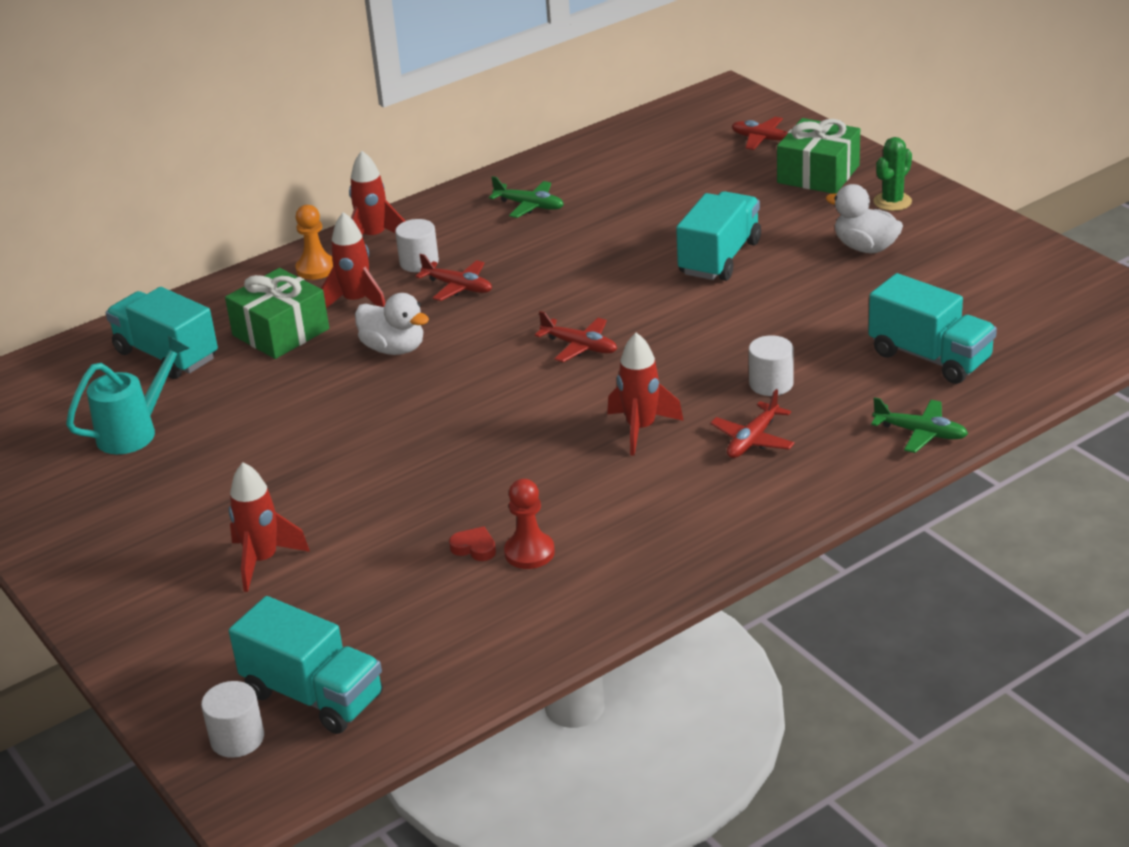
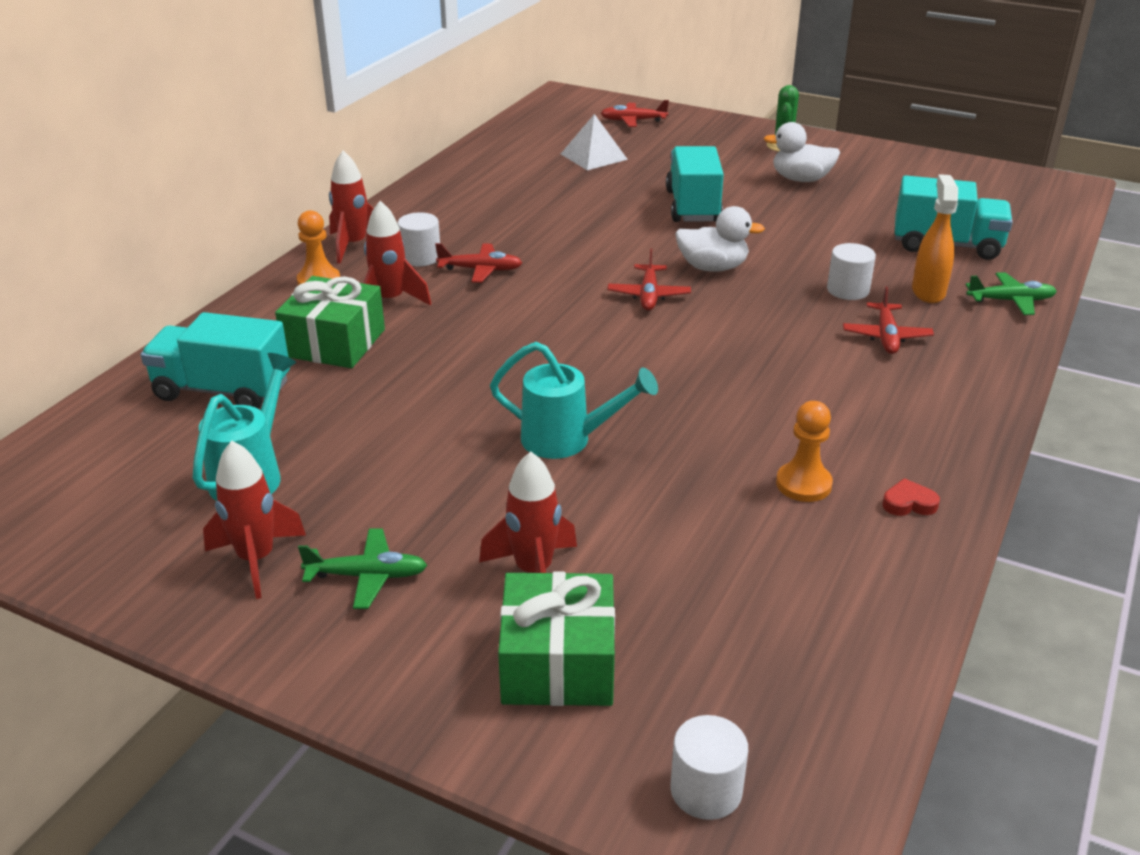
camera: 30 degrees left, 0 degrees up
(313, 695) = (741, 704): turquoise truck -> none
(382, 465) = (568, 440): none -> turquoise watering can
(394, 349) = (470, 333): white duck -> white duck (712, 267)
(474, 548) = (745, 494): red heart -> red heart (909, 503)
(529, 206) = (481, 196): green plane -> green plane (367, 576)
(529, 552) = (803, 484): red pawn -> orange pawn
(580, 346) = (649, 295): red plane -> red plane turned 90 degrees clockwise
(641, 429) = (781, 350): red rocket -> red rocket (256, 560)
(681, 178) = (593, 156): none -> white pyramid
(818, 174) = (703, 137): green gift -> green gift (558, 663)
(848, 404) = (928, 292): none -> orange spray bottle

